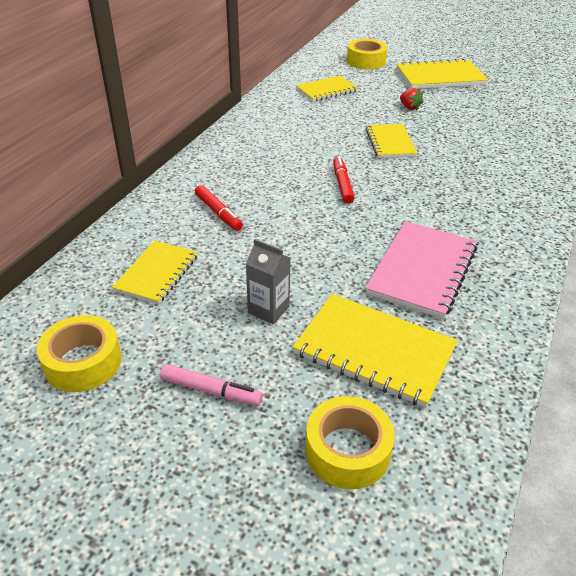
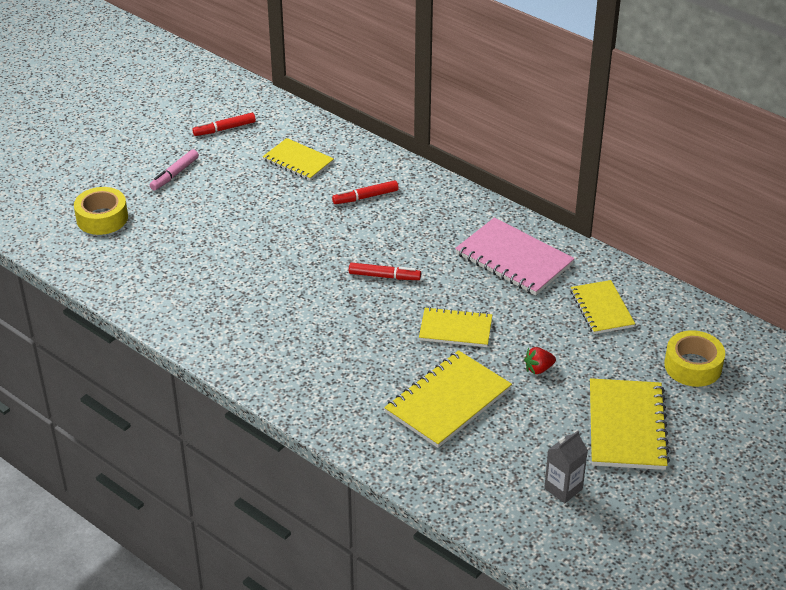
camera: 105 degrees right, 0 degrees up
(83, 362) = (224, 129): yellow tape -> red marker
(268, 310) = (234, 206): grey carton -> grey carton (563, 489)
(374, 351) = (170, 246): yellow notebook -> yellow notebook (448, 401)
(422, 270) = (240, 292): pink notebook -> pink notebook (514, 259)

